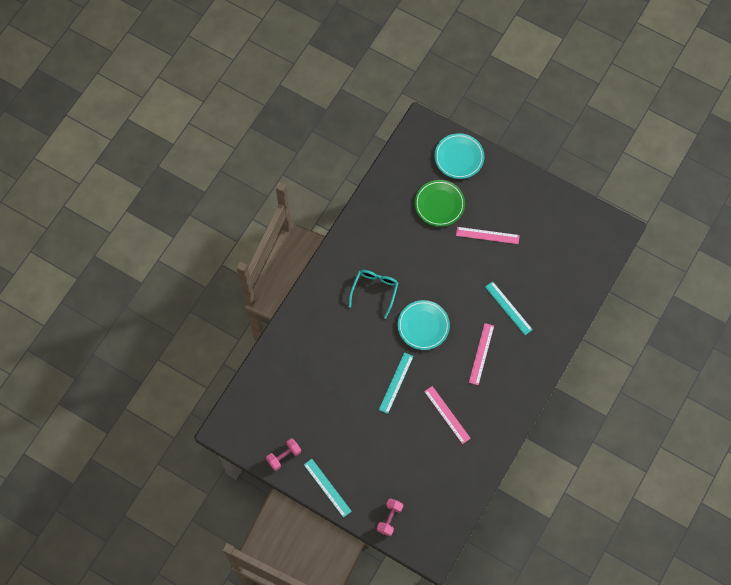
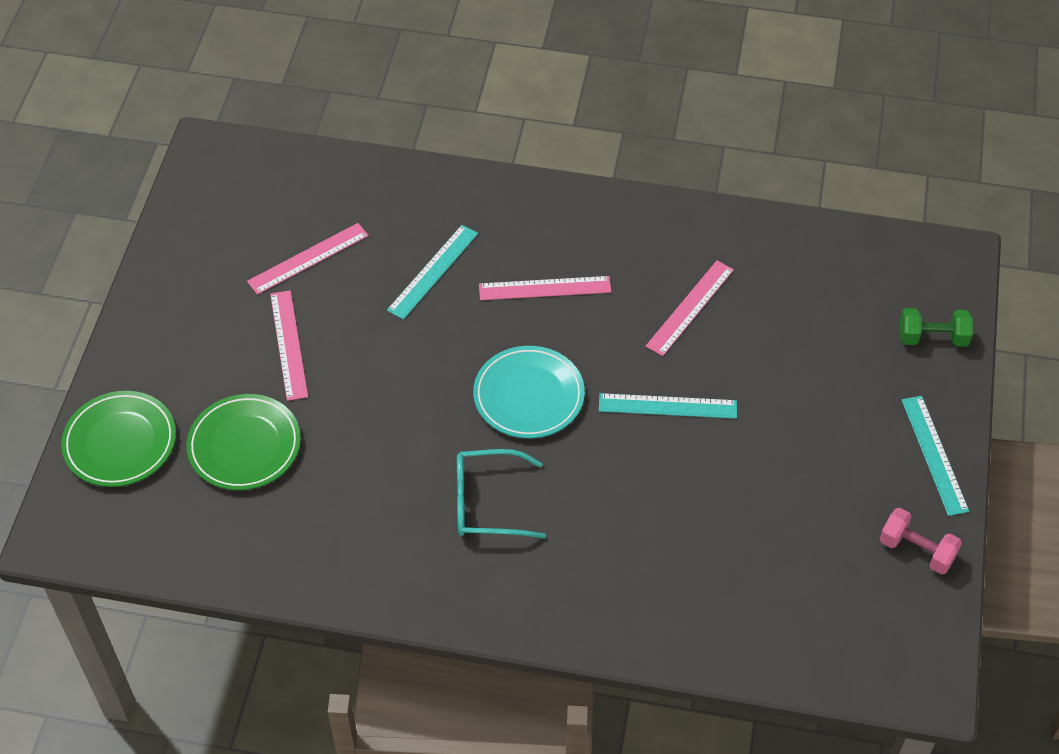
camera: 110 degrees left, 15 degrees down
(327, 487) = (934, 454): turquoise ruler -> turquoise ruler turned 45 degrees counterclockwise
(389, 519) = (932, 338): pink dumbbell -> green dumbbell
(459, 157) = (120, 442): turquoise plate -> green plate
(535, 256) = (308, 258): none -> pink ruler

